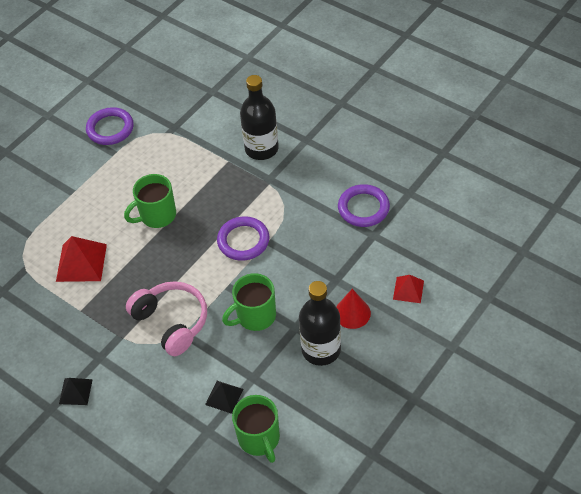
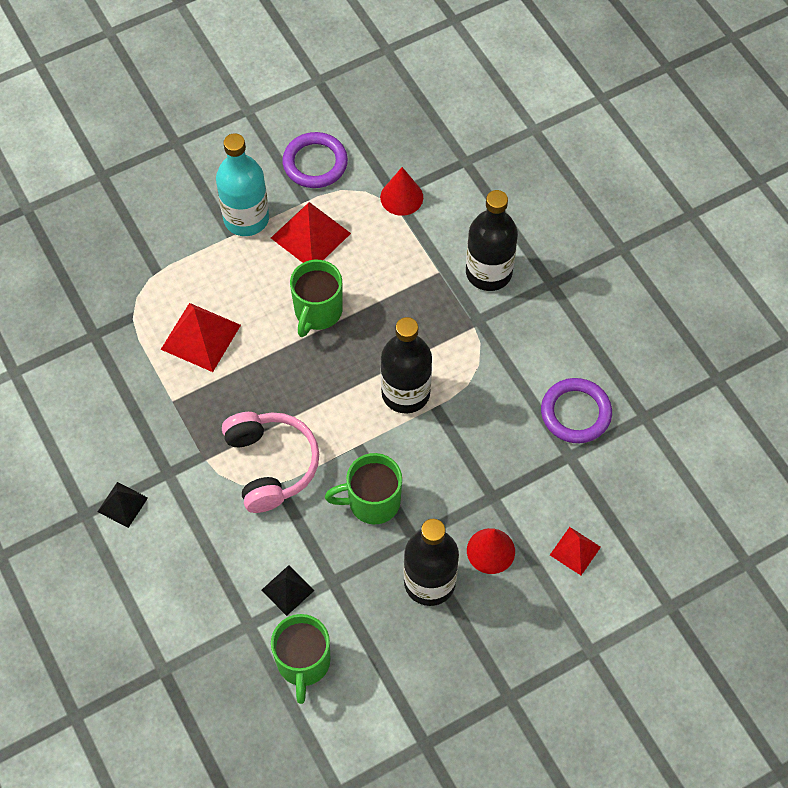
camera: 20 degrees right, 10 degrees up
(78, 178) = (246, 218): none -> turquoise bottle
(129, 172) = (310, 235): none -> red pyramid
(157, 215) = (317, 312): green mug -> green mug turned 60 degrees counterclockwise
(180, 127) = (401, 197): none -> red cone
(243, 241) = (405, 393): purple ring -> black bottle

